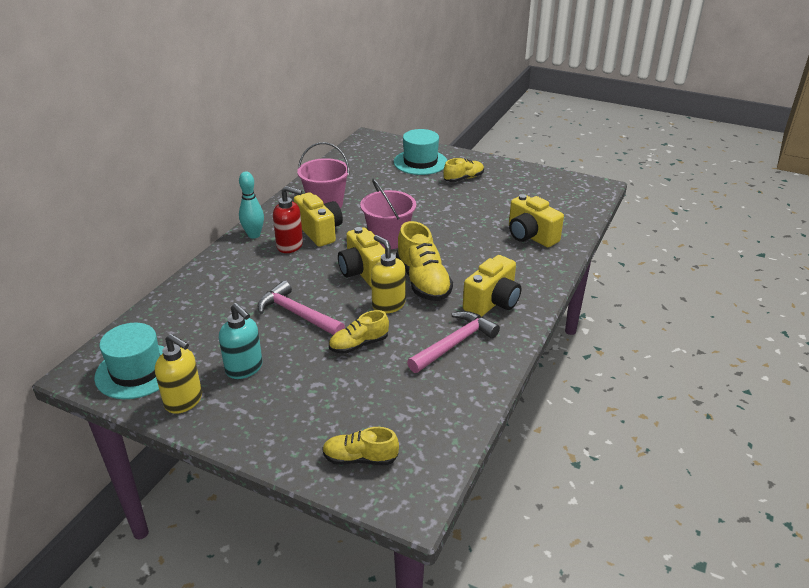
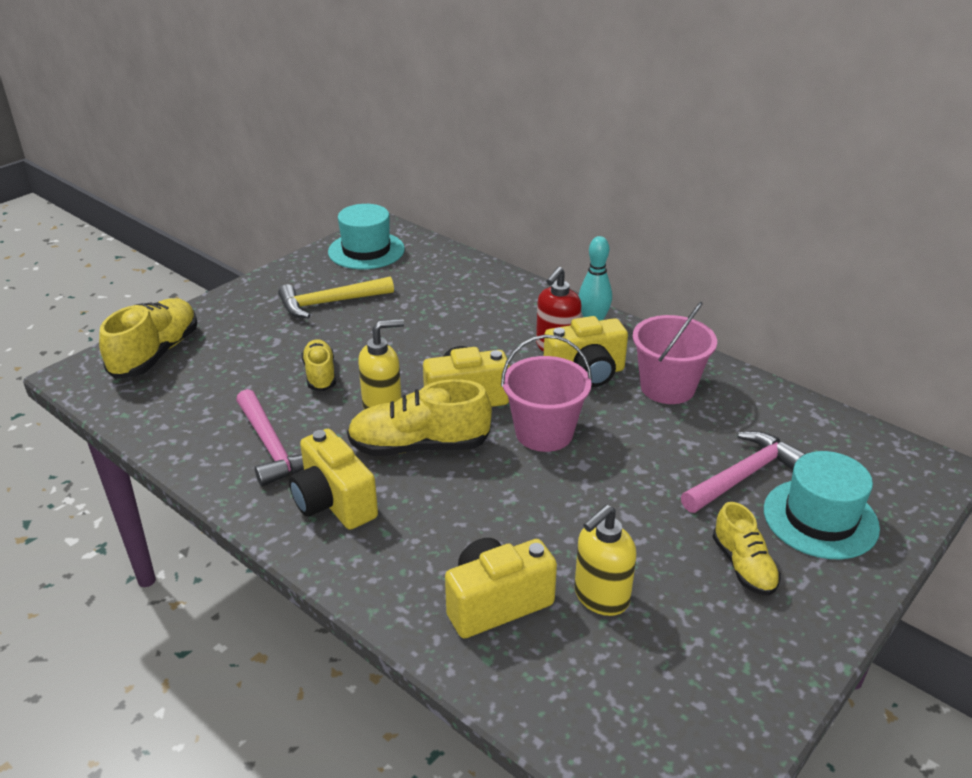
camera: 105 degrees right, 0 degrees up
(184, 401) = (307, 271): yellow soap dispenser -> yellow soap dispenser (601, 597)
(244, 368) = (330, 303): turquoise soap dispenser -> yellow hammer
(297, 314) = (402, 340): pink hammer -> pink hammer (743, 476)
(360, 458) = (155, 354): yellow shoe -> yellow shoe, size x1.66

